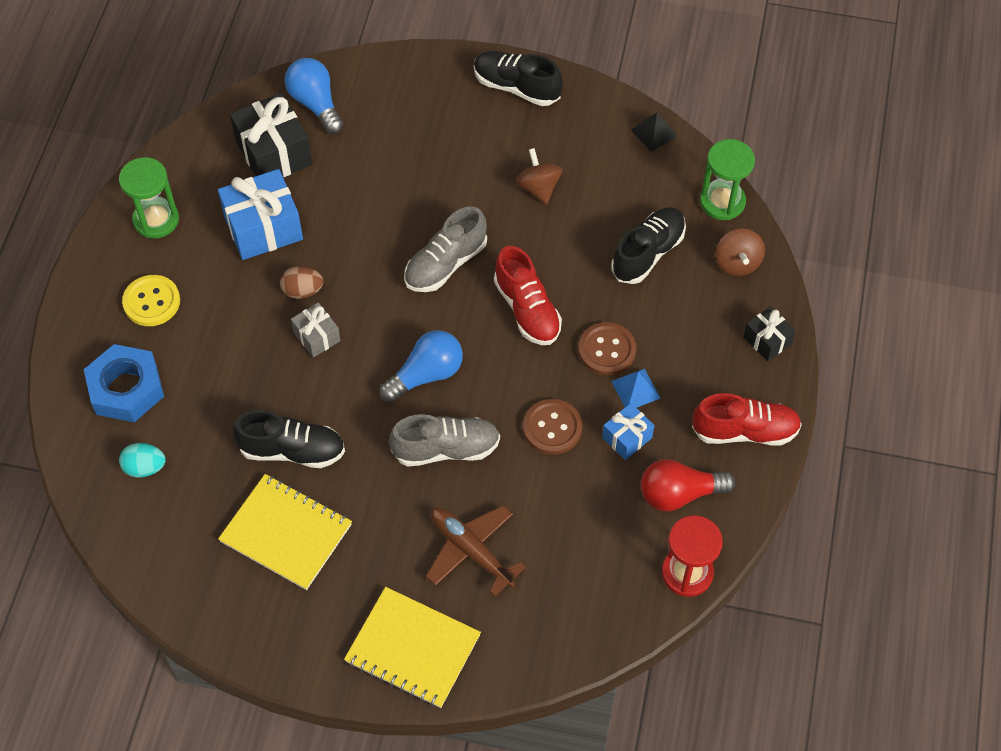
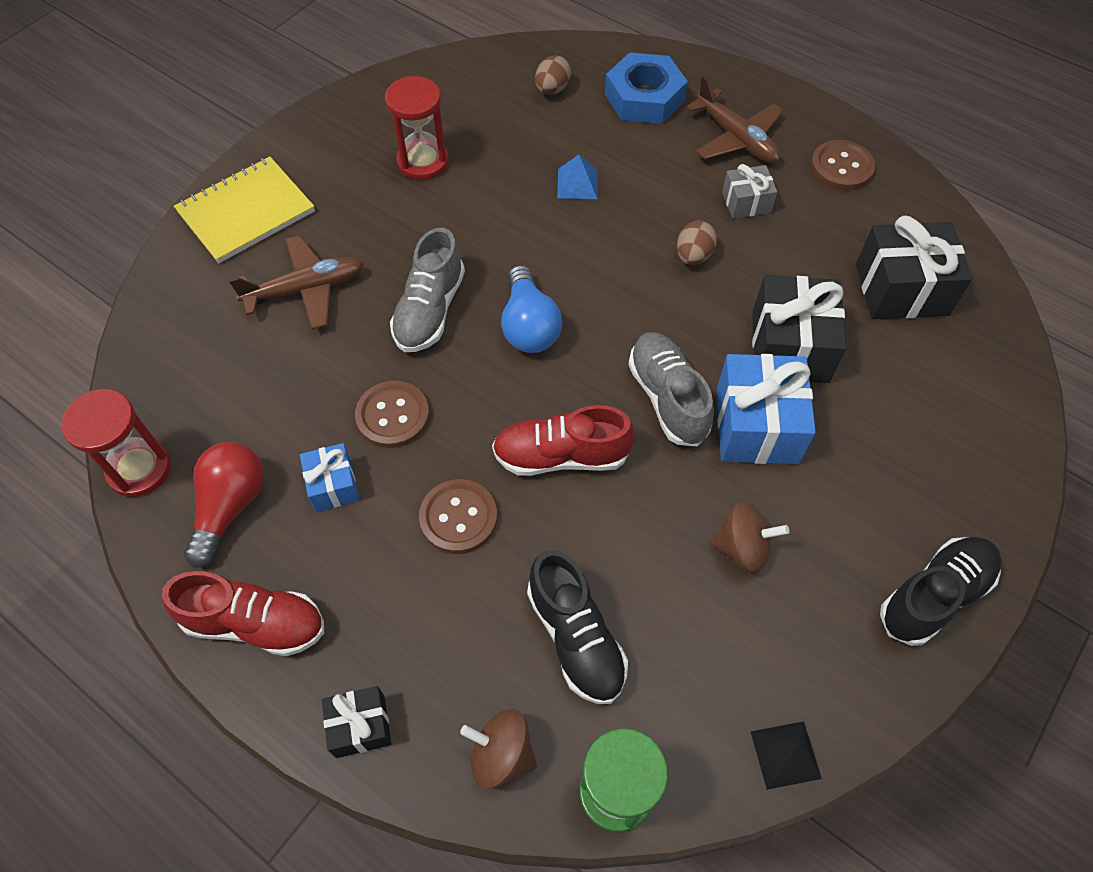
camera: 115 degrees right, 0 degrees up
(145, 467) = (552, 89): turquoise egg -> brown egg
(151, 302) = (736, 138): yellow button -> brown plane
(156, 220) = (841, 167): green hourglass -> brown button
(263, 228) = (794, 249): blue gift -> blue gift (757, 425)
(286, 533) = (423, 162): yellow notebook -> red hourglass
(292, 450) = (506, 191): black shoe -> none
(316, 104) = (969, 352): blue light bulb -> none
(317, 336) = (628, 250): grey gift -> grey gift (746, 202)
(362, 205) = (789, 347): none -> black gift
(635, 389) = (387, 524): blue pyramid -> blue pyramid (577, 183)
(745, 431) = (255, 623): red shoe -> red shoe turned 105 degrees counterclockwise

